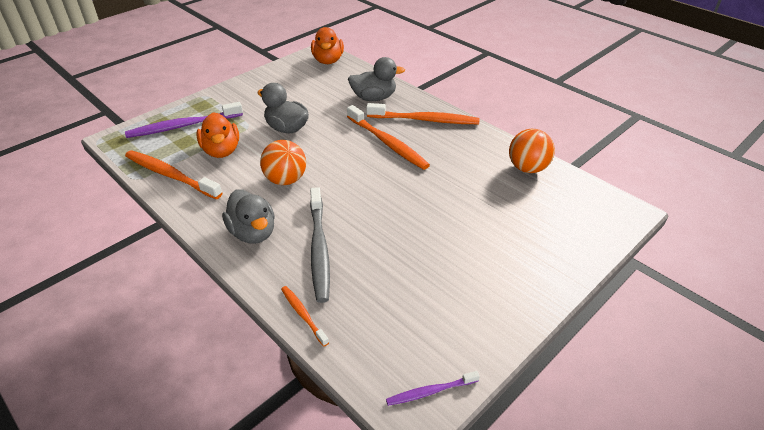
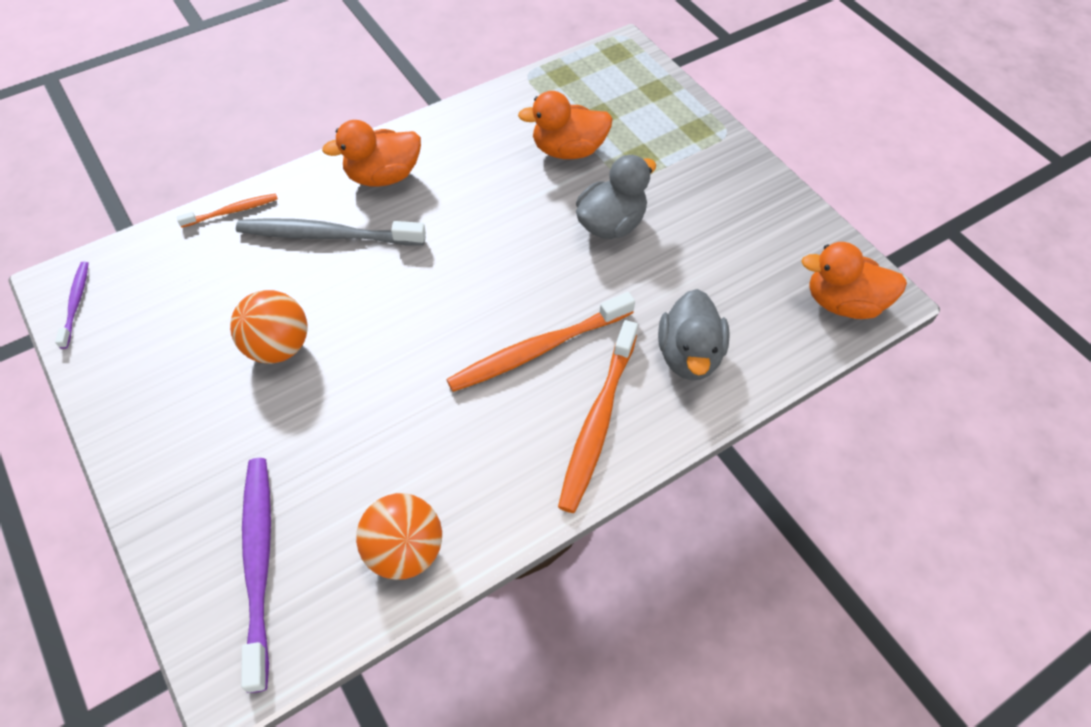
camera: 100 degrees right, 15 degrees up
(170, 175) = (525, 102): orange toothbrush -> none
(182, 126) = (641, 111): purple toothbrush -> purple toothbrush (258, 563)
(253, 233) = (383, 176): grey duck -> orange duck
(285, 180) = (479, 213): orange ball -> orange ball (278, 347)

